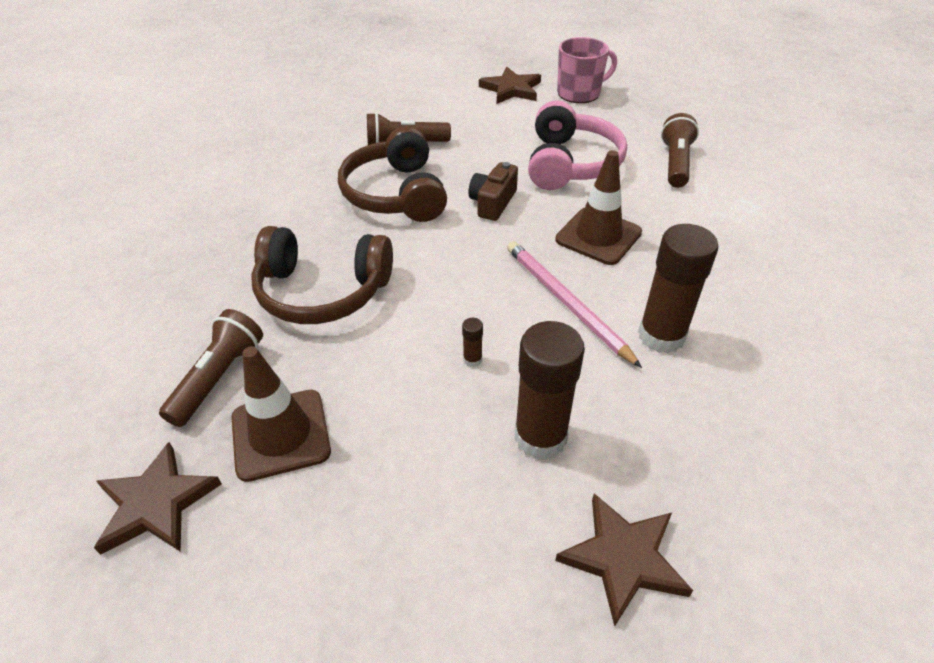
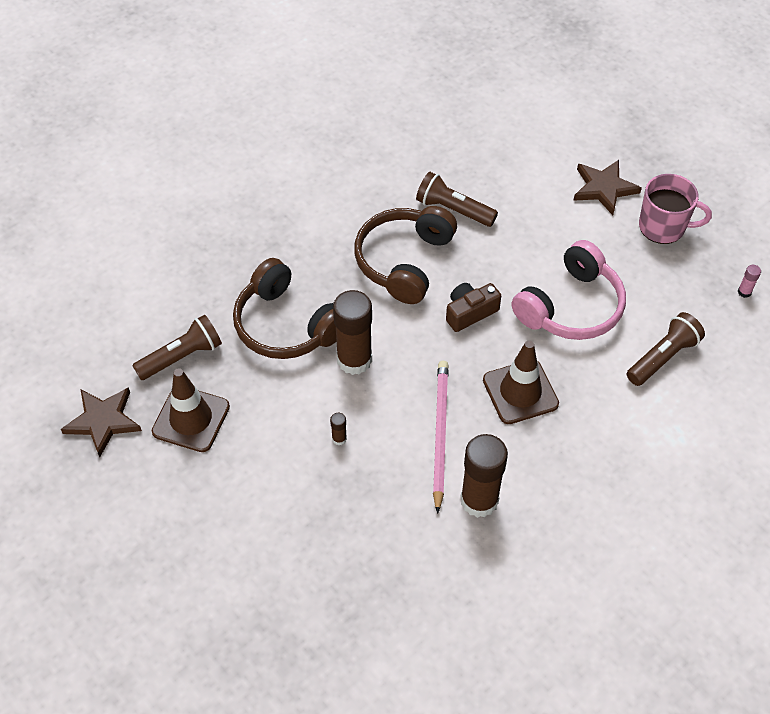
camera: 35 degrees right, 10 degrees up
(540, 437) = (333, 517): brown glue stick -> brown glue stick (354, 360)
(623, 558) = (314, 613): brown star -> none
(679, 104) = (744, 292): none -> pink glue stick

